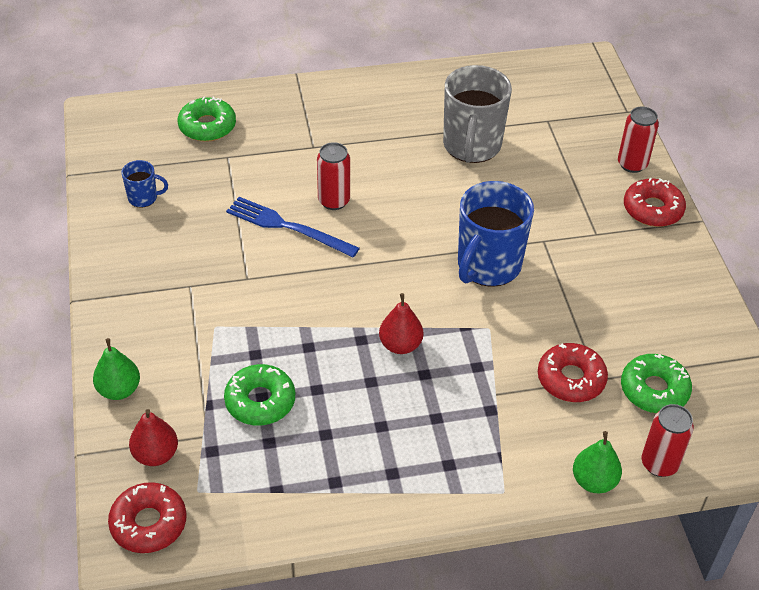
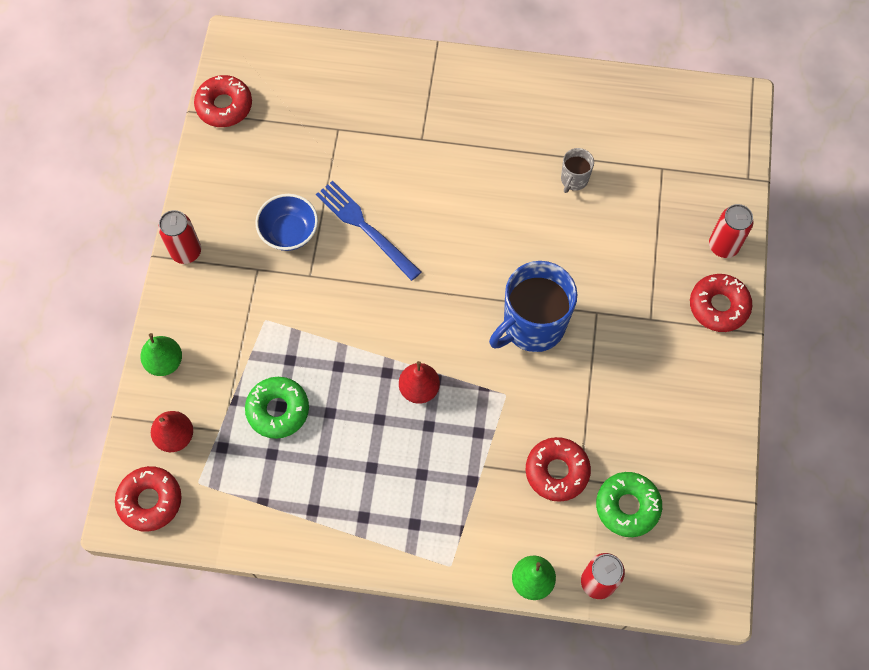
camera: 20 degrees right, 20 degrees up
(104, 163) = (224, 106): none -> red donut
(143, 198) = (247, 157): blue mug -> none
(207, 126) = (331, 86): green donut -> none
(211, 248) = (289, 232): none -> blue bowl
(334, 201) = (418, 209): red can -> red can (186, 252)
(471, 146) = (574, 180): grey mug -> grey mug, size x0.47

